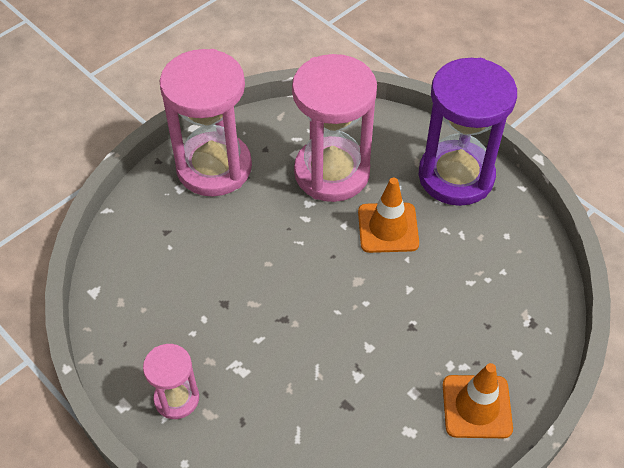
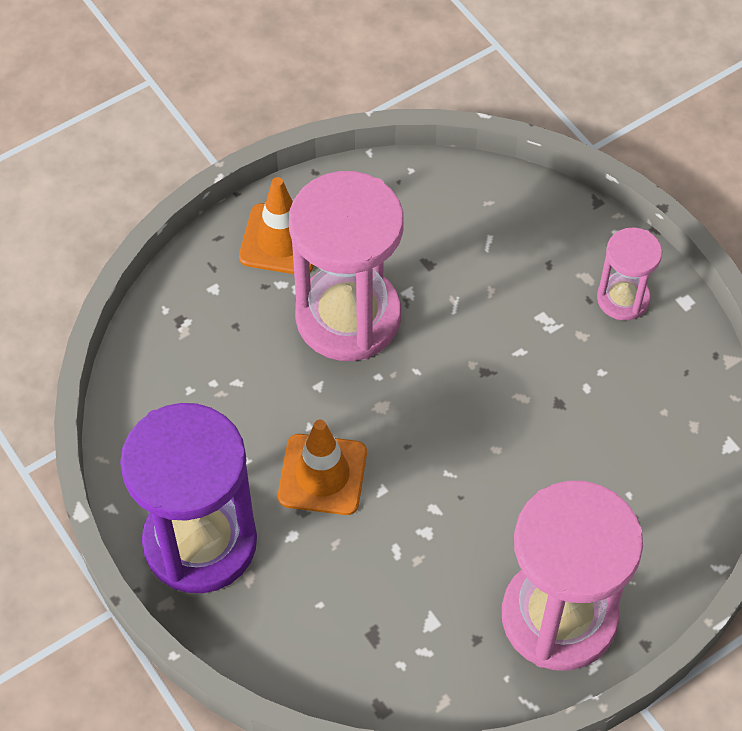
camera: 170 degrees left, 5 degrees up
(332, 172) = (382, 578): pink hourglass -> pink hourglass (348, 317)

